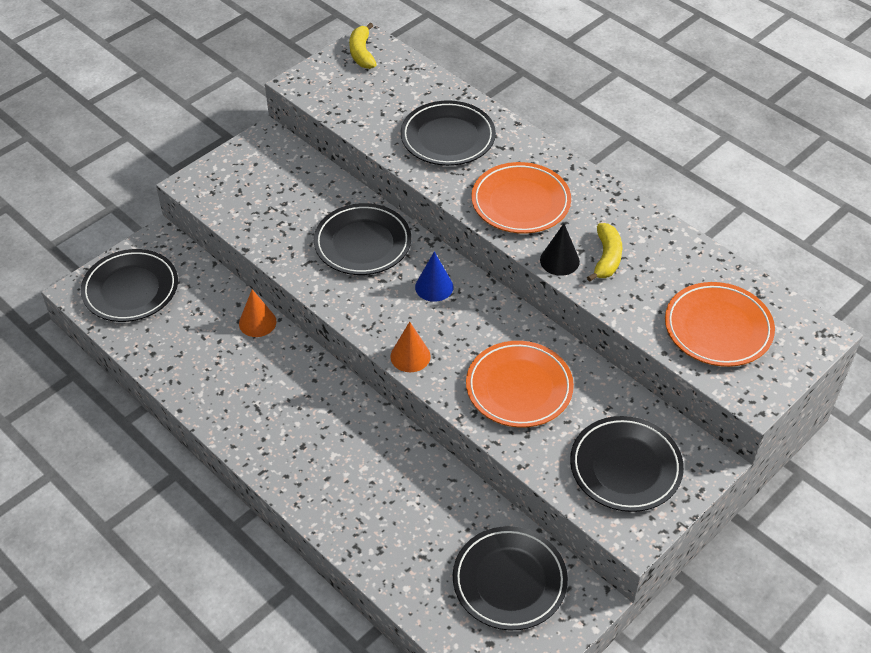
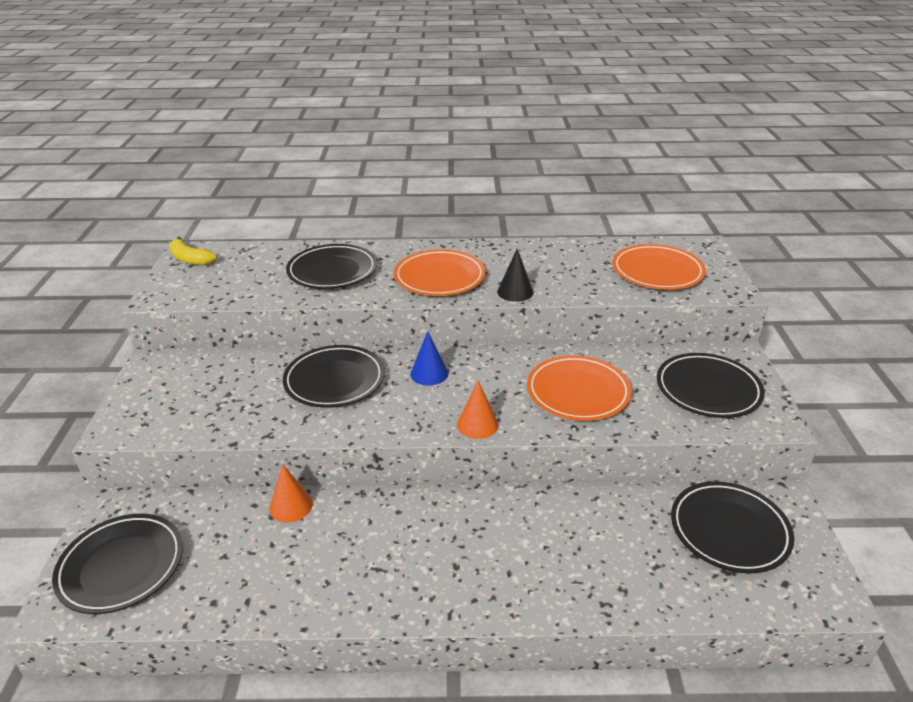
camera: 45 degrees left, 15 degrees down
(606, 258) = (540, 275): yellow banana -> none

